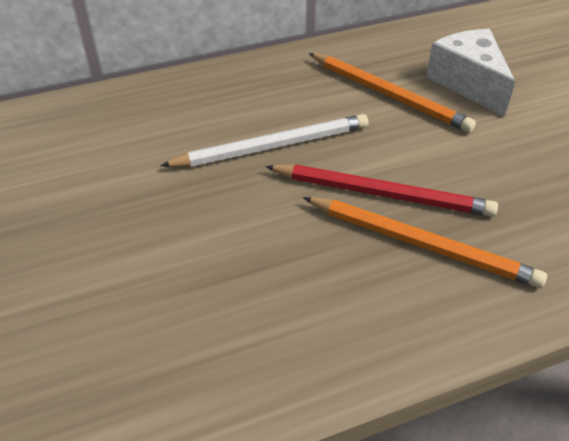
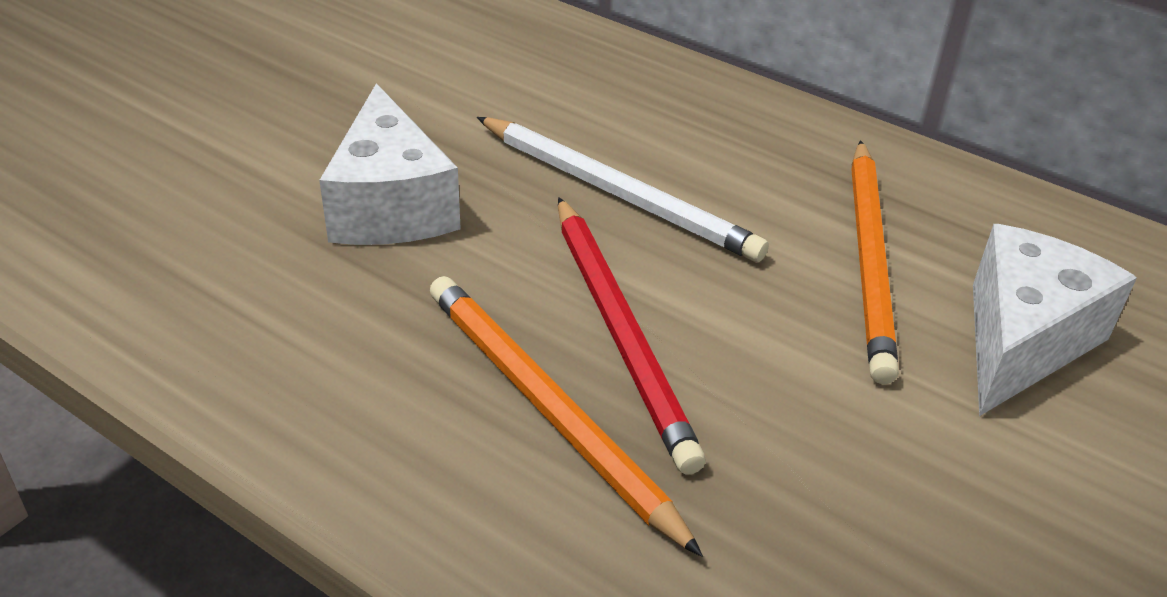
camera: 55 degrees right, 5 degrees down
(203, 237) = (391, 205): none -> white cheese
(421, 244) = (548, 409): orange pencil -> orange pencil turned 150 degrees clockwise

